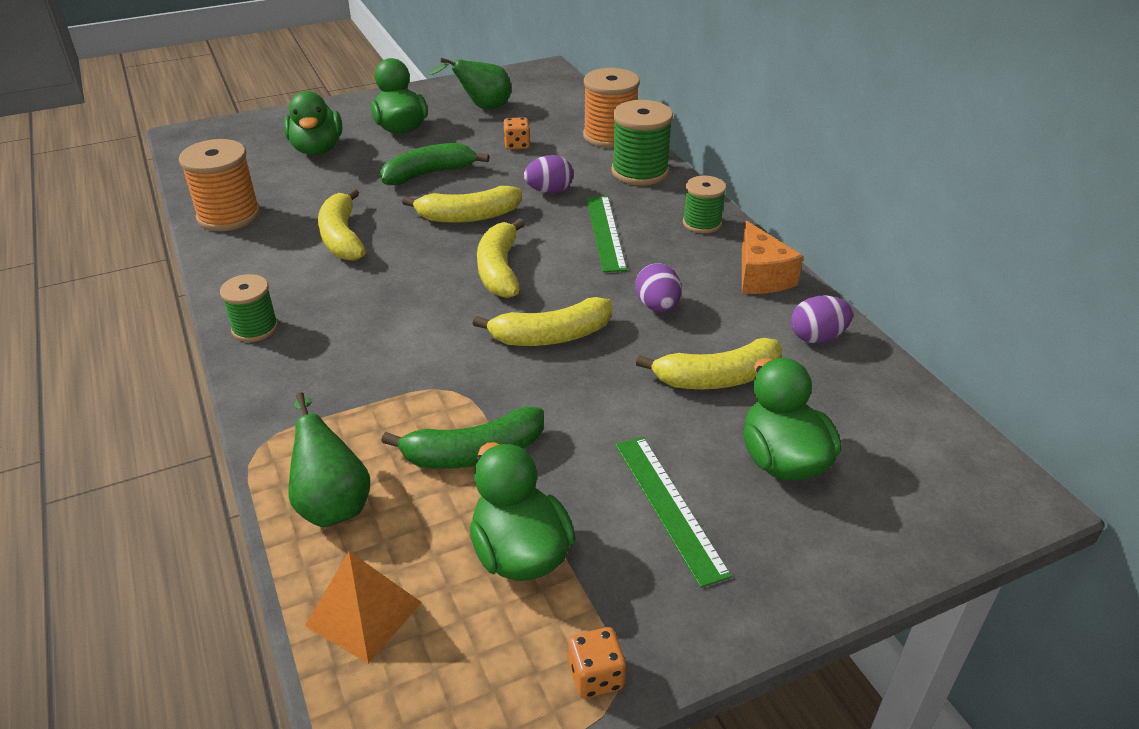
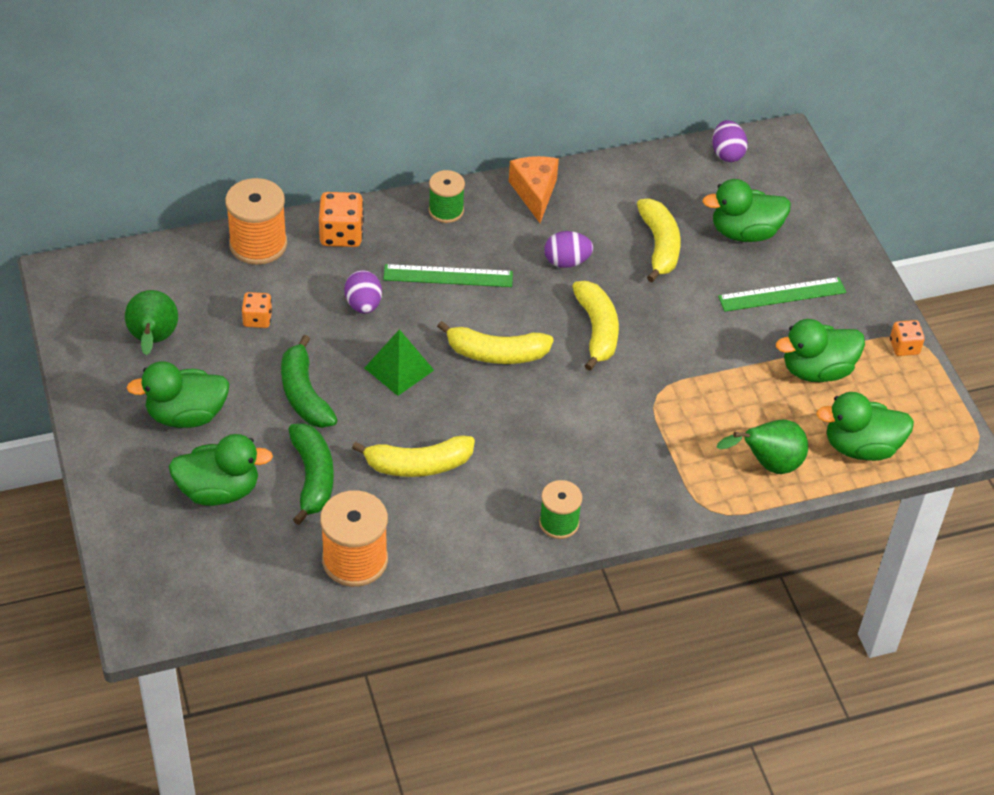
camera: 85 degrees left, 10 degrees up
(364, 614) = (861, 447): orange pyramid -> green duck
(468, 216) = (399, 369): yellow banana -> green pyramid
(474, 453) = (726, 387): green banana -> green banana (313, 477)
(640, 172) = (341, 234): green spool -> orange dice
(761, 276) = (535, 193): orange cheese -> orange cheese turned 90 degrees counterclockwise
(817, 337) = (618, 182): purple egg -> purple egg (727, 154)

